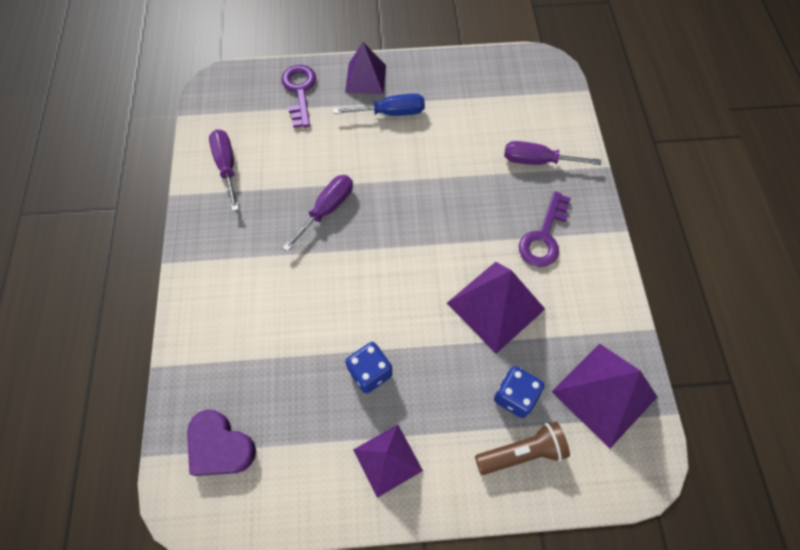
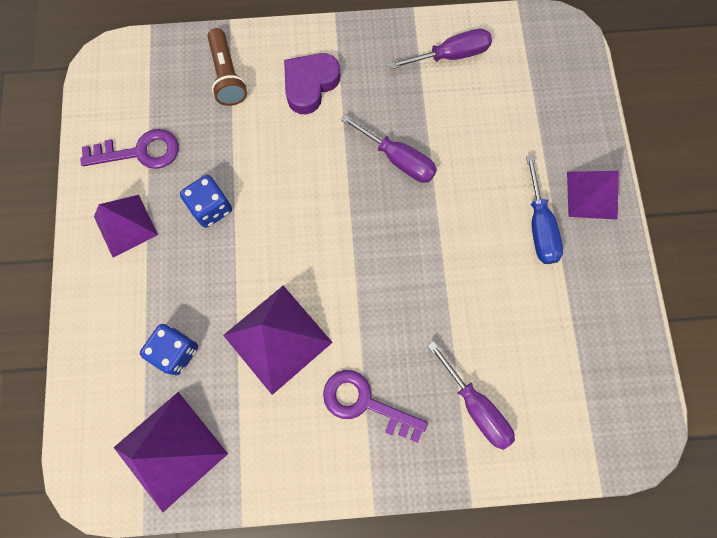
camera: 90 degrees right, 10 degrees up
(220, 446) = (152, 83): purple heart -> purple heart (310, 85)
(299, 91) = (563, 120): purple key -> purple key (140, 152)
(522, 452) = (119, 354): brown flashlight -> brown flashlight (227, 76)
(537, 161) = (476, 407): purple screwdriver -> purple screwdriver turned 135 degrees clockwise

